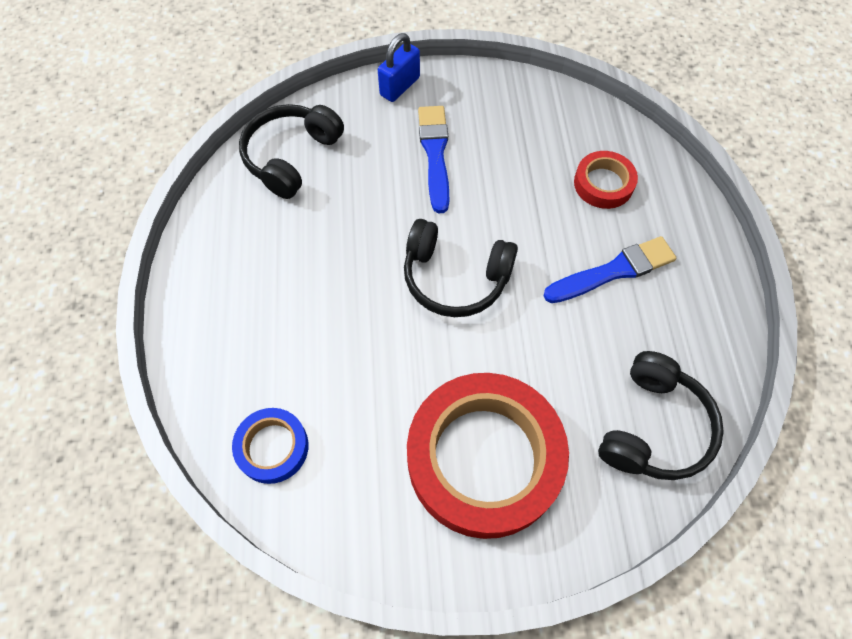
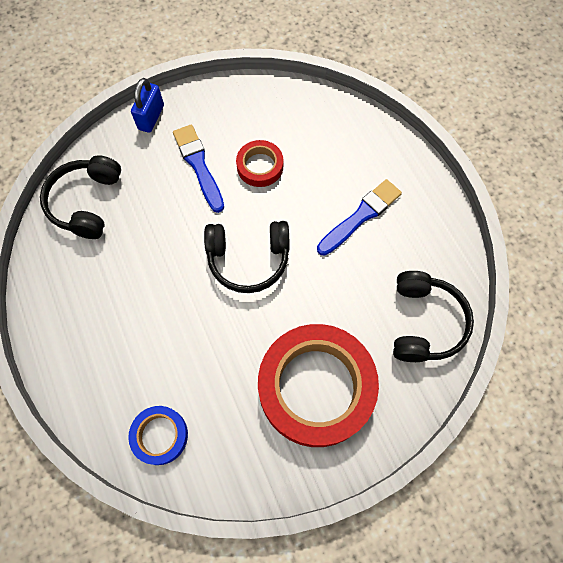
camera: 20 degrees left, 5 degrees up
(603, 184) = (332, 150): red tape -> red tape (260, 166)

